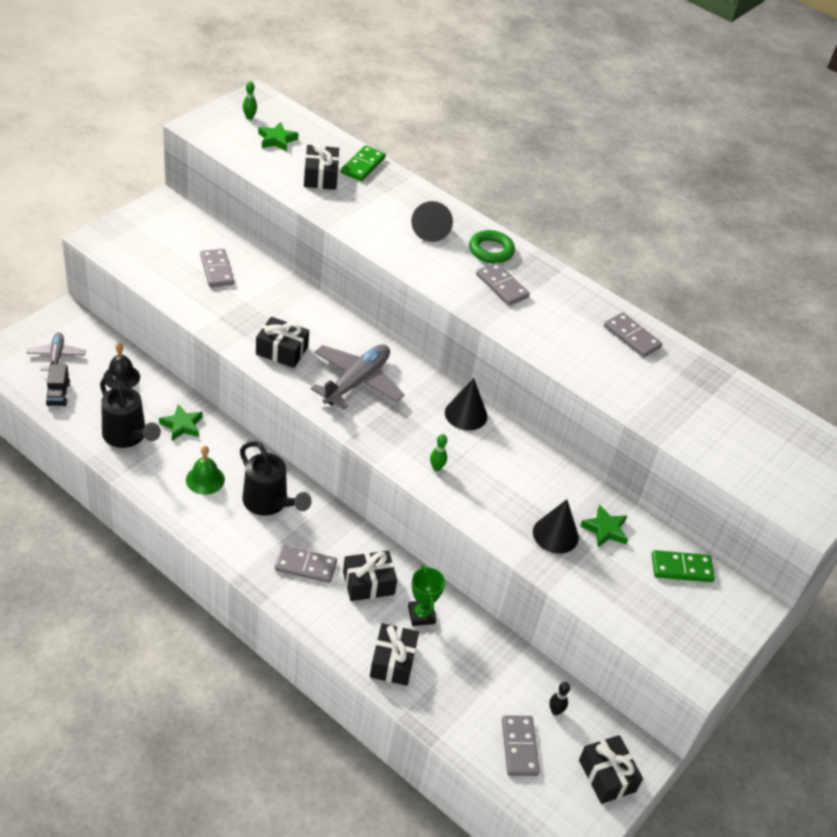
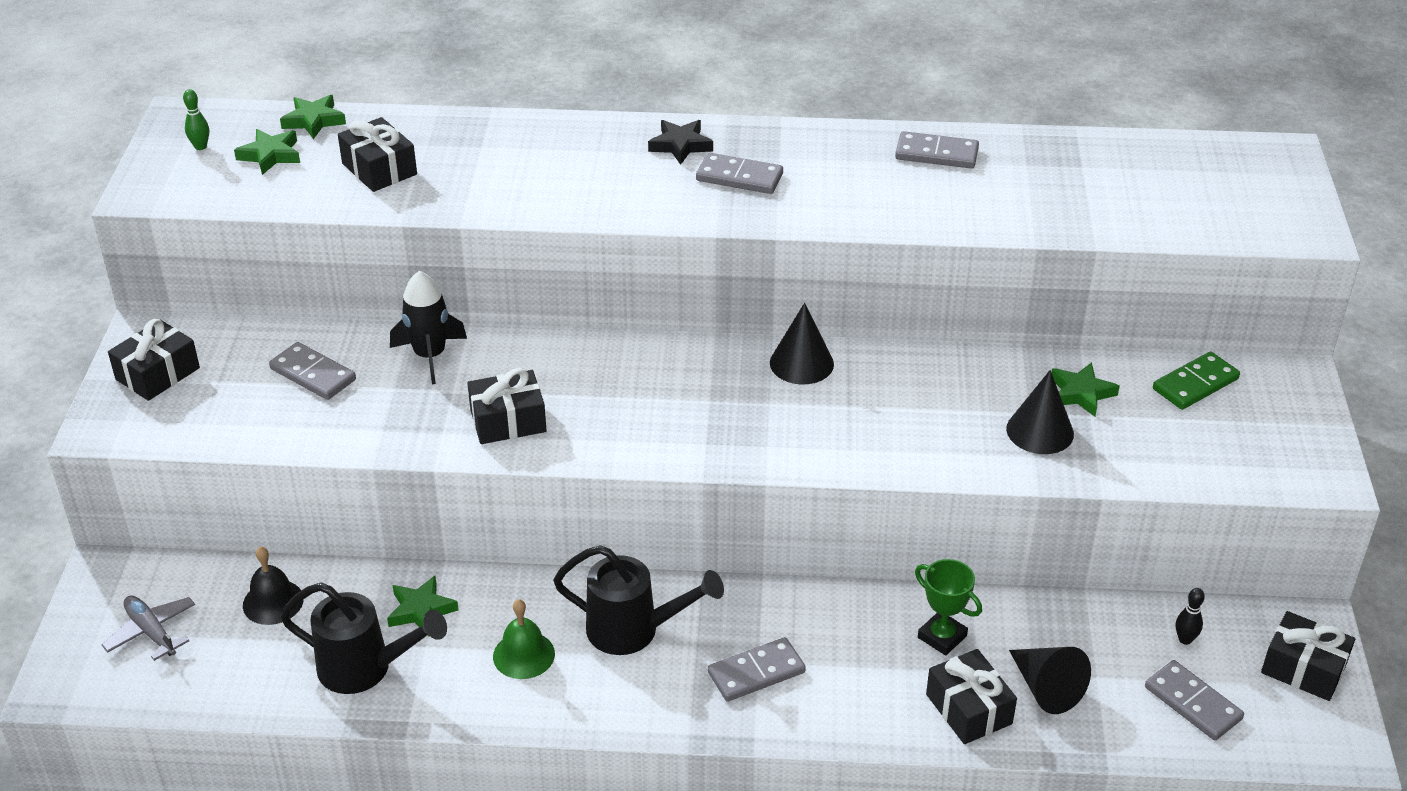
camera: 30 degrees left, 5 degrees down
(58, 394) = (209, 677): black truck -> none
(281, 294) = (430, 356): none -> black rocket
(318, 133) = (314, 120): none -> green star
(356, 382) = (639, 403): grey plane -> none
(363, 166) = (416, 130): green domino -> none
(368, 583) = (847, 642): black gift -> black gift (157, 374)
(430, 229) = (584, 159): black cone -> black cone (1046, 688)
(436, 468) = (838, 441): green bowling pin -> none
(491, 250) = (680, 145): green ring -> black star

